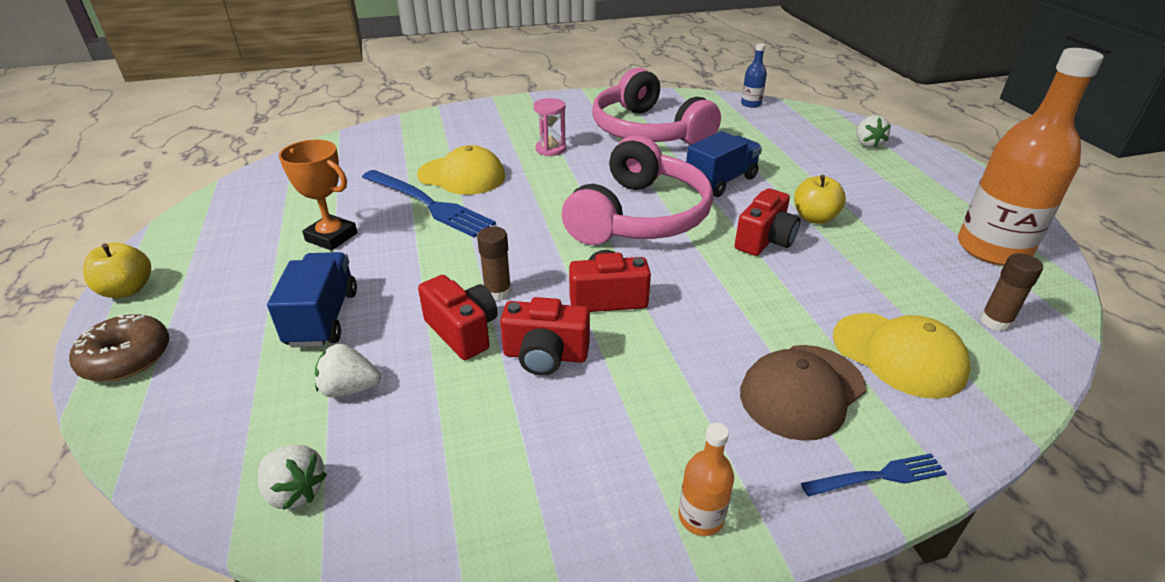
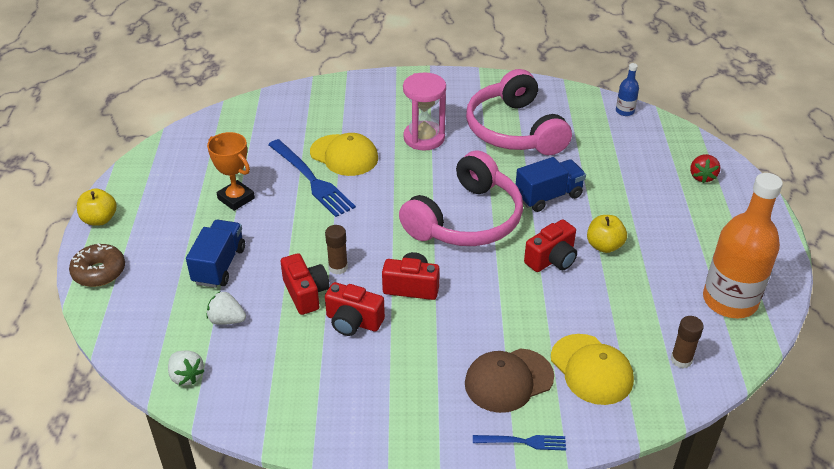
camera: 15 degrees right, 5 degrees up
(550, 149) = (424, 138): pink hourglass -> pink hourglass, size x1.61
(701, 517) = (404, 440): orange bottle -> none
(867, 144) = (702, 177): white strawberry -> red strawberry

